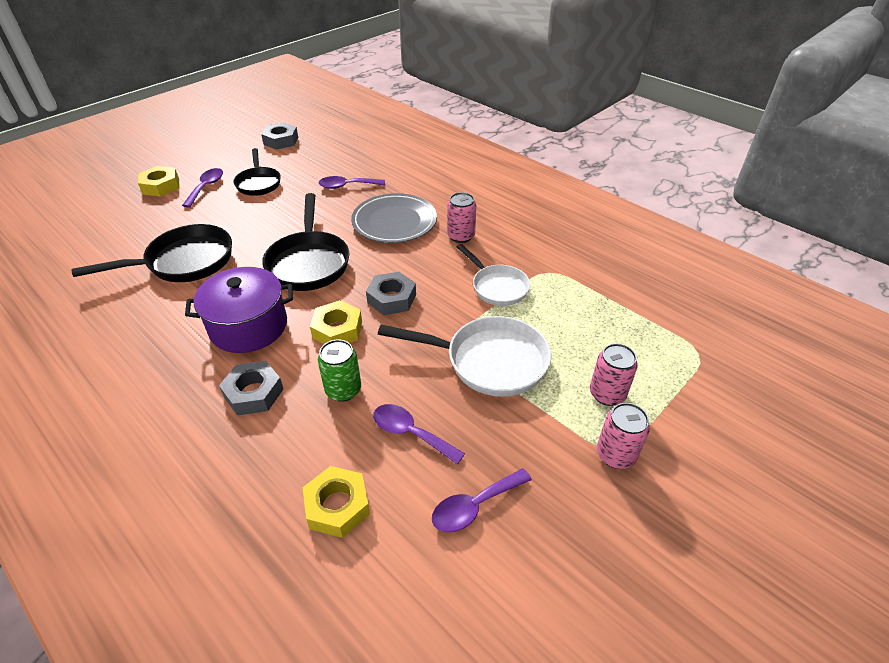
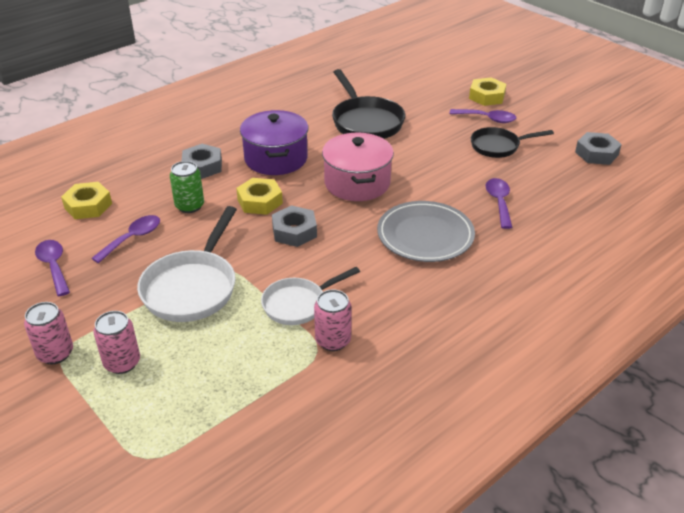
camera: 95 degrees right, 5 degrees down
(309, 262) = (357, 183): black pan -> pink pot
(461, 236) = (395, 284): pink can -> pink can (333, 340)

